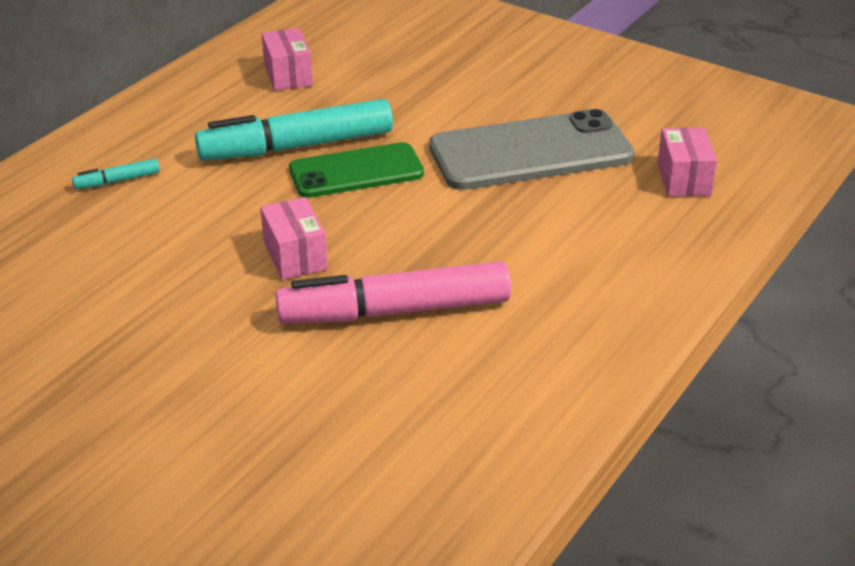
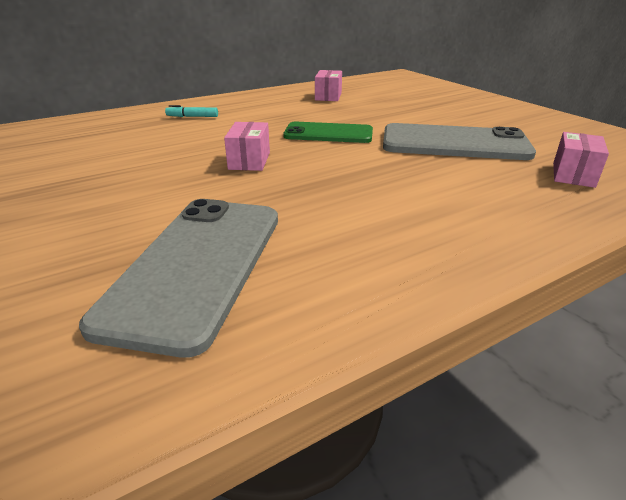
camera: 25 degrees right, 5 degrees down
(297, 146) = (304, 119): turquoise marker -> none
(380, 423) = (197, 266): none -> grey phone
(395, 311) = (284, 200): pink marker -> none

